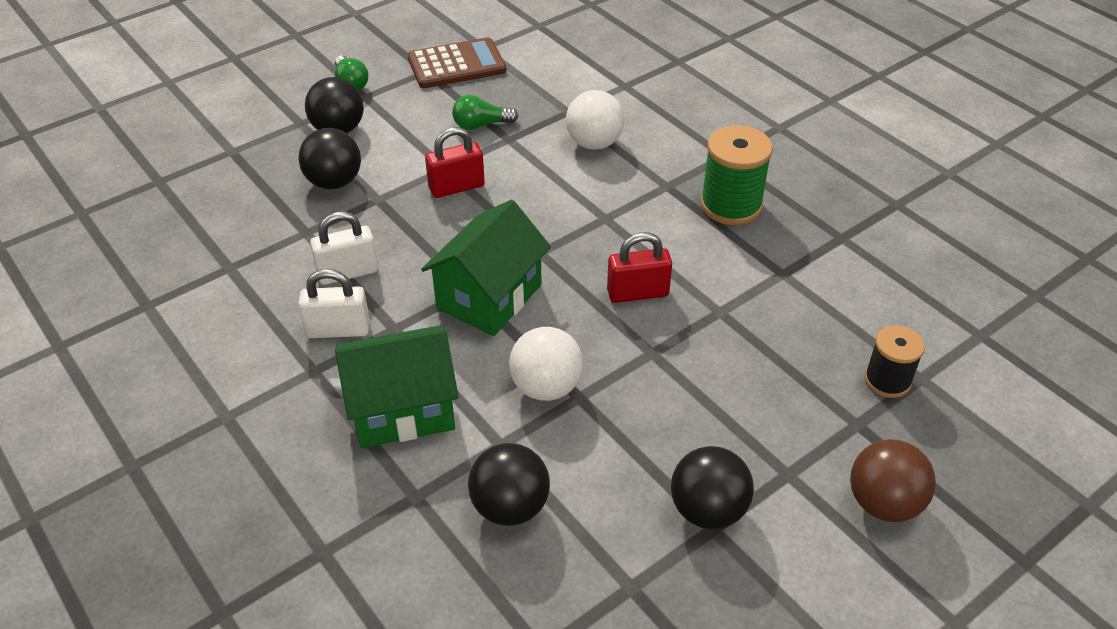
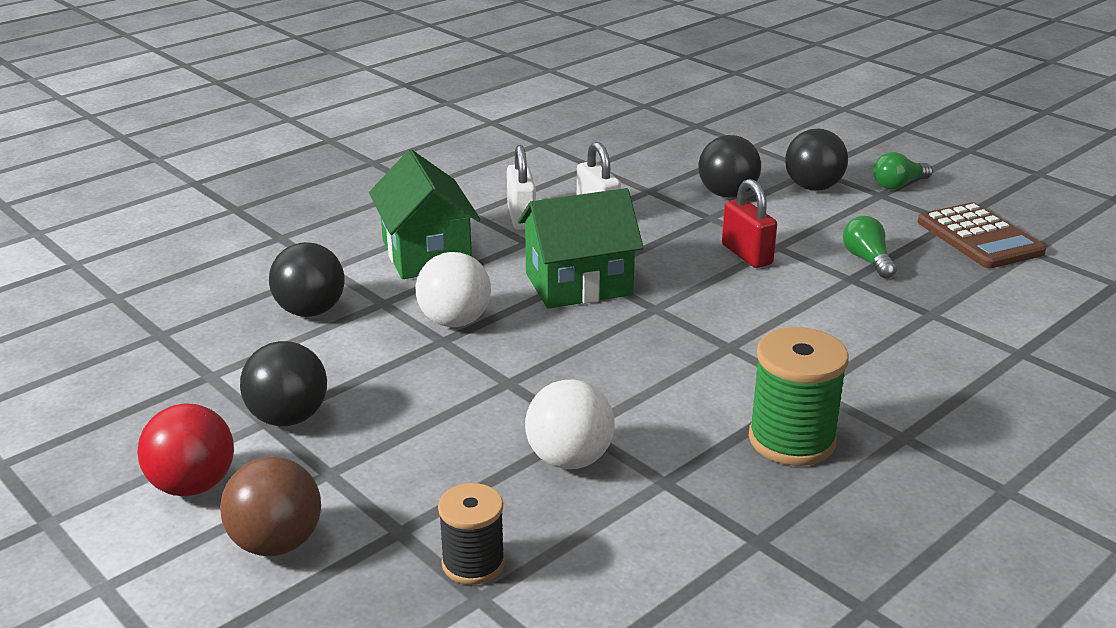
camera: 85 degrees right, 15 degrees down
(489, 297) = (578, 284): green house -> green house turned 45 degrees counterclockwise
(594, 143) = (873, 334): white ball -> white ball (569, 459)
(637, 293) = (602, 371): red padlock -> none
(815, 575) = (193, 485): none -> red ball

